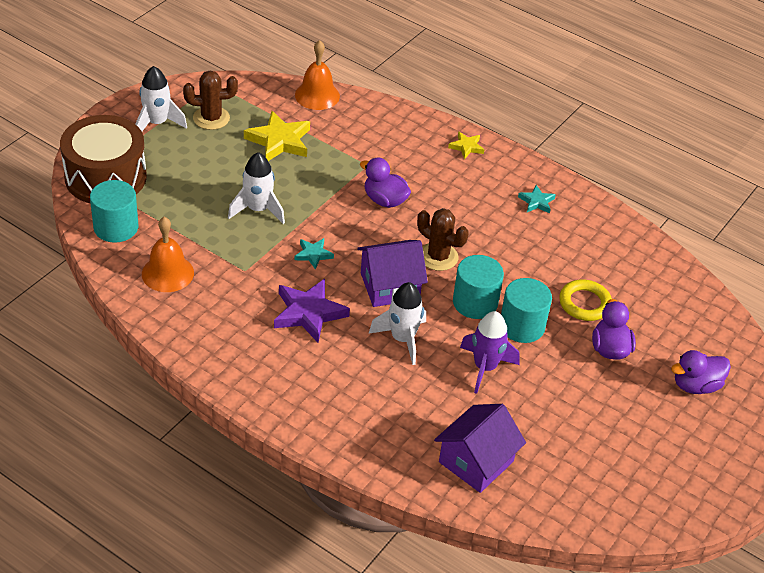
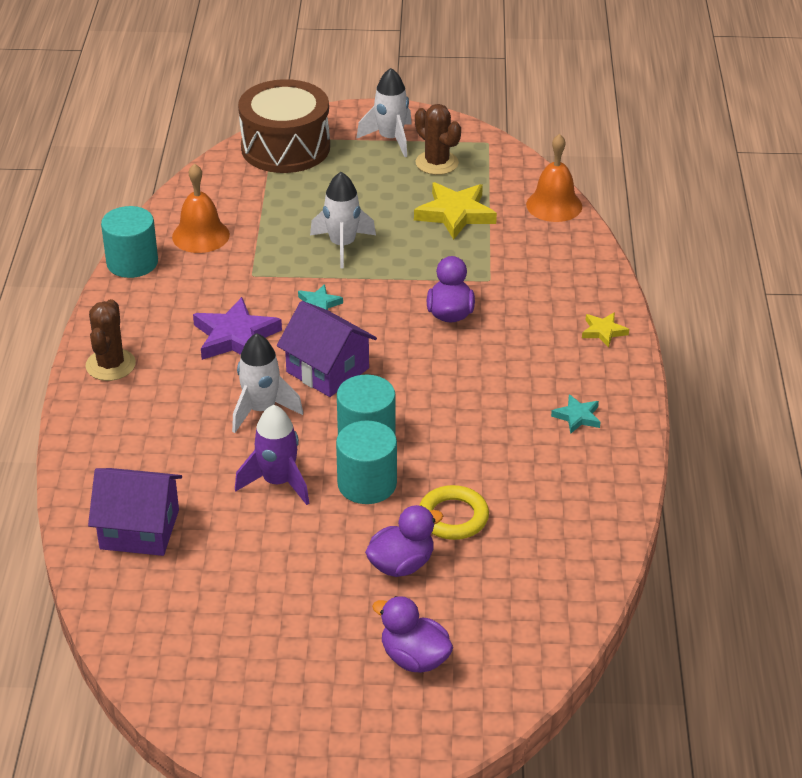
camera: 60 degrees right, 5 degrees down
(116, 227) = (227, 183): turquoise cylinder -> turquoise cylinder (132, 262)
(438, 257) = (407, 383): brown cactus -> brown cactus (110, 365)

